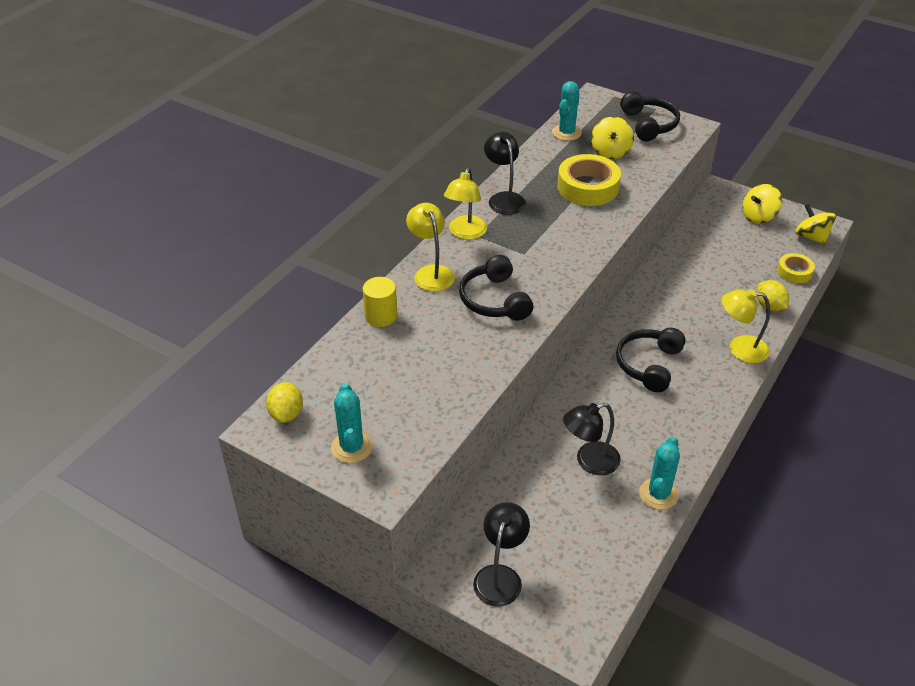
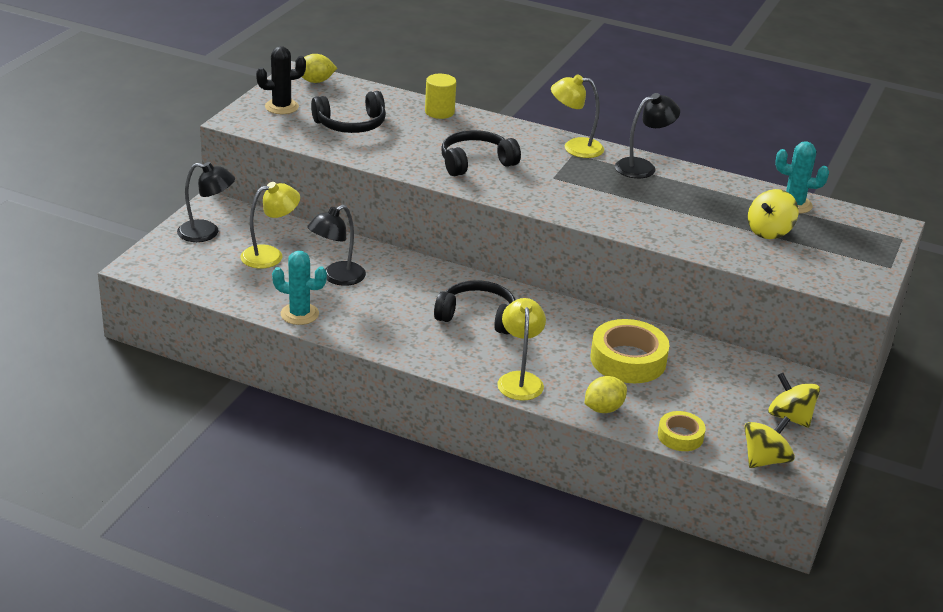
camera: 80 degrees right, 10 degrees down
(351, 447) = (281, 107): turquoise cactus -> black cactus
(431, 272) = (507, 132): yellow lamp -> yellow lamp (270, 255)
(588, 187) = (687, 215): yellow tape -> yellow tape (628, 360)
(589, 461) = (337, 277): black lamp -> black lamp turned 105 degrees counterclockwise
(610, 152) = (769, 231): yellow spinning top -> yellow spinning top turned 45 degrees counterclockwise
(649, 124) = (847, 260): black headphones -> black headphones (351, 125)

